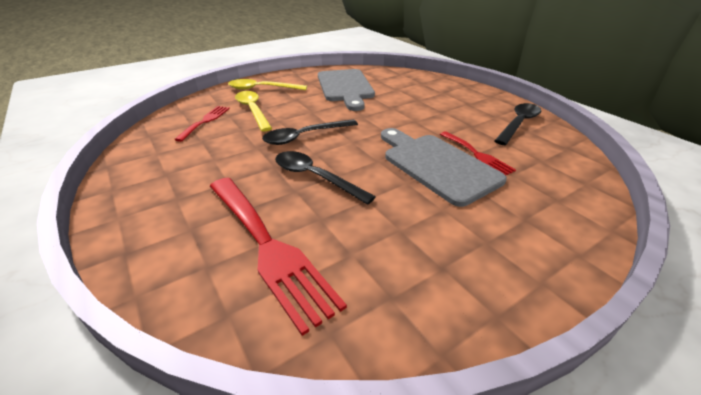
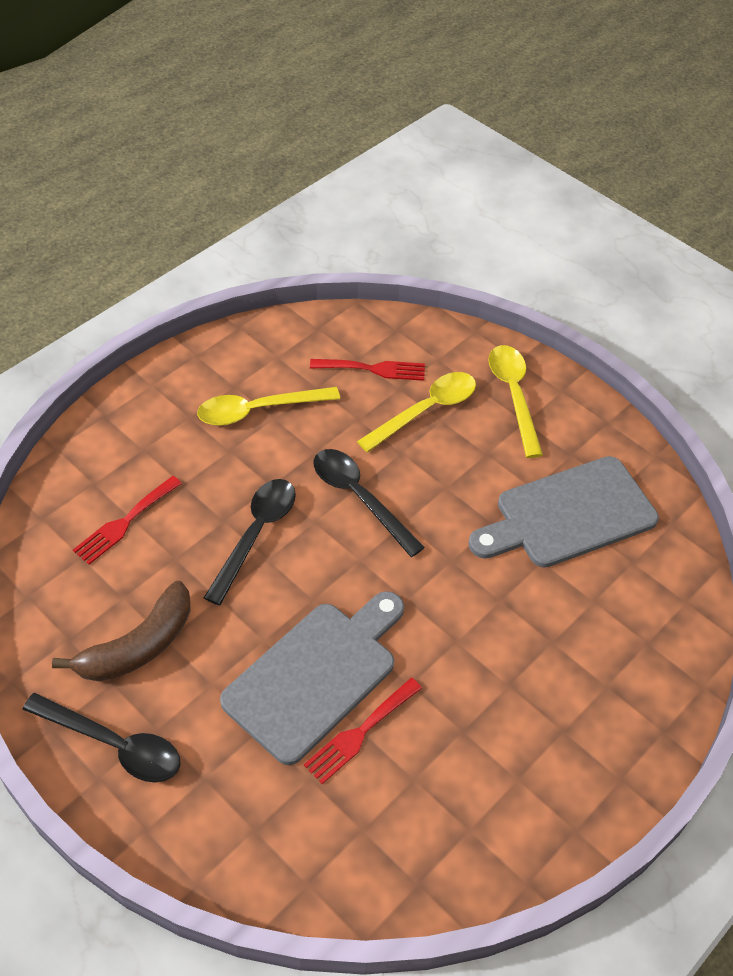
camera: 75 degrees right, 15 degrees up
(200, 165) = (258, 410): none -> yellow spoon
(268, 247) = (124, 523): red fork -> red fork, size x0.53
(405, 247) = (138, 646): none -> brown banana
(518, 124) = (495, 814): black spoon -> black spoon (114, 744)

